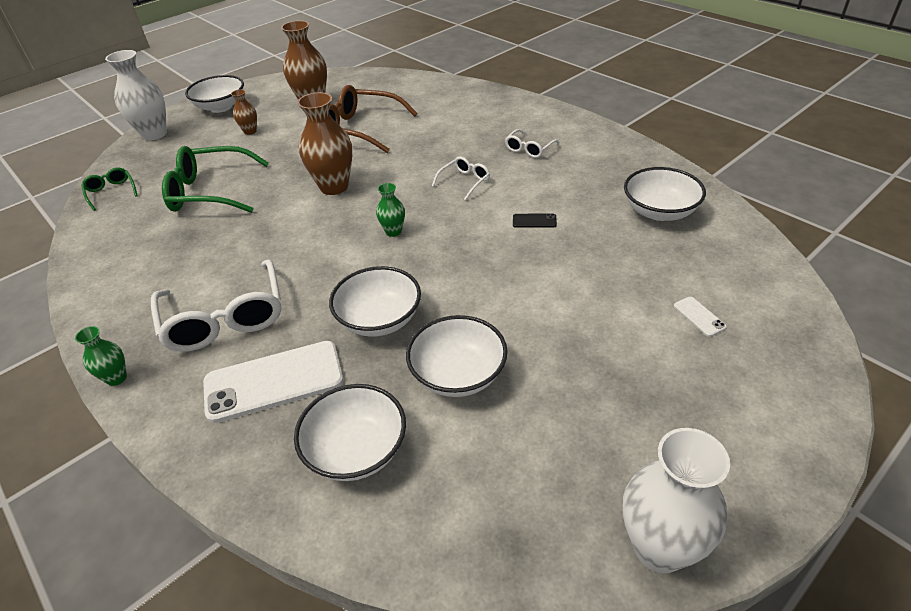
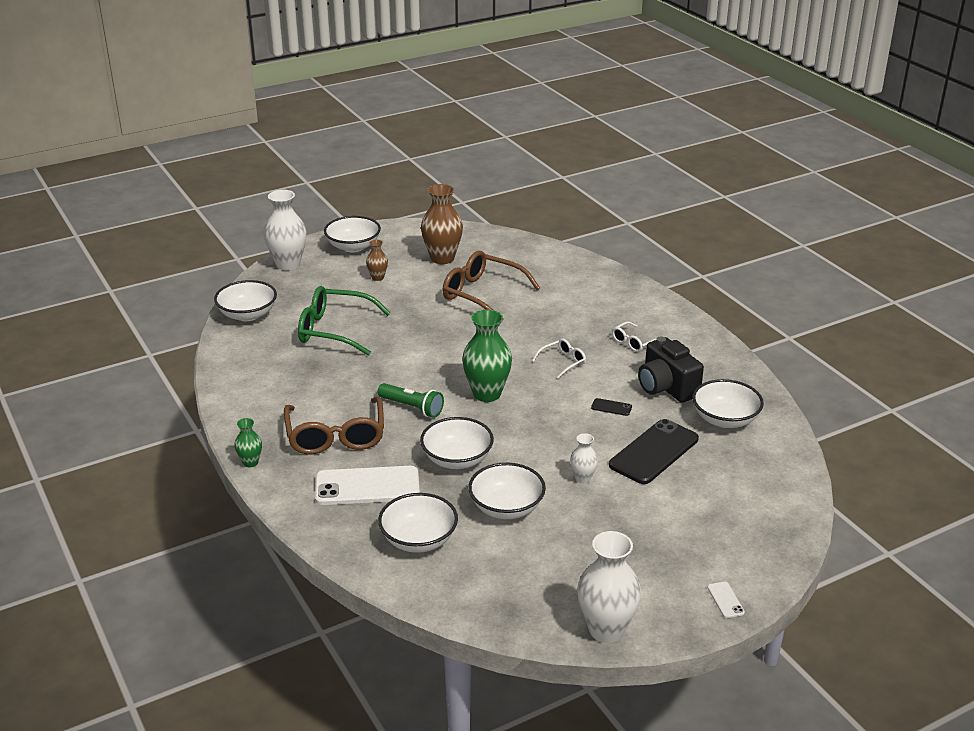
camera: 10 degrees right, 10 degrees down
(111, 192) = (247, 314): green glasses -> white bowl
(225, 318) = (336, 436): white glasses -> brown glasses
(312, 264) = (412, 407): none -> green flashlight
(334, 187) = (445, 345): brown vase -> none
(393, 231) = (487, 394): green vase -> green vase, size x1.96
(536, 314) = (583, 478): none -> white vase
(582, 189) = (666, 388): none -> black camera
(602, 264) = (654, 452): none -> black phone
(699, 316) = (712, 504): white phone -> white phone (725, 600)

